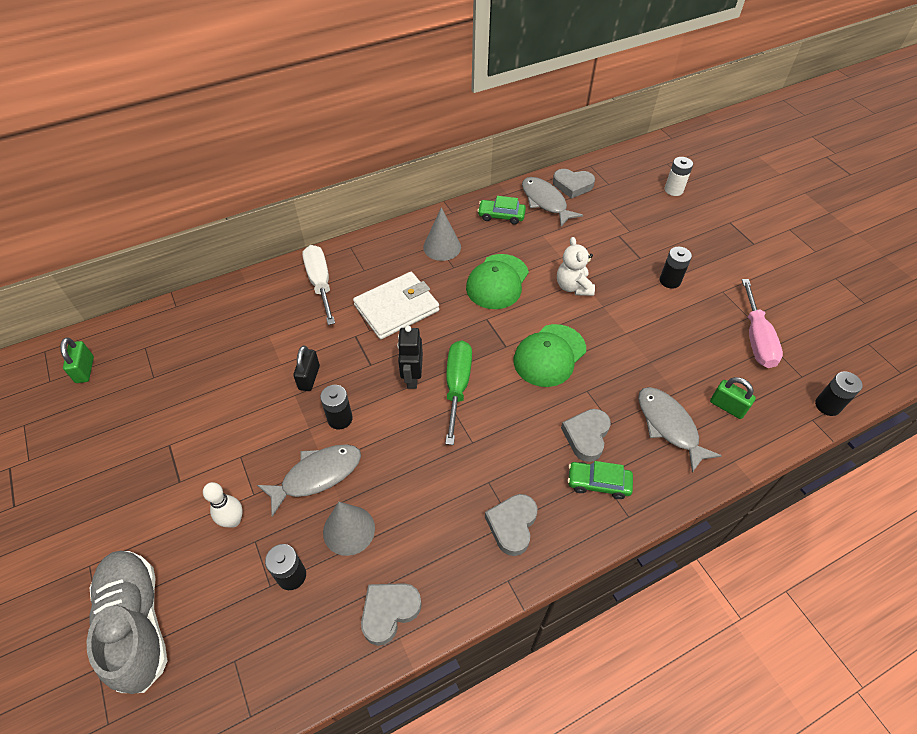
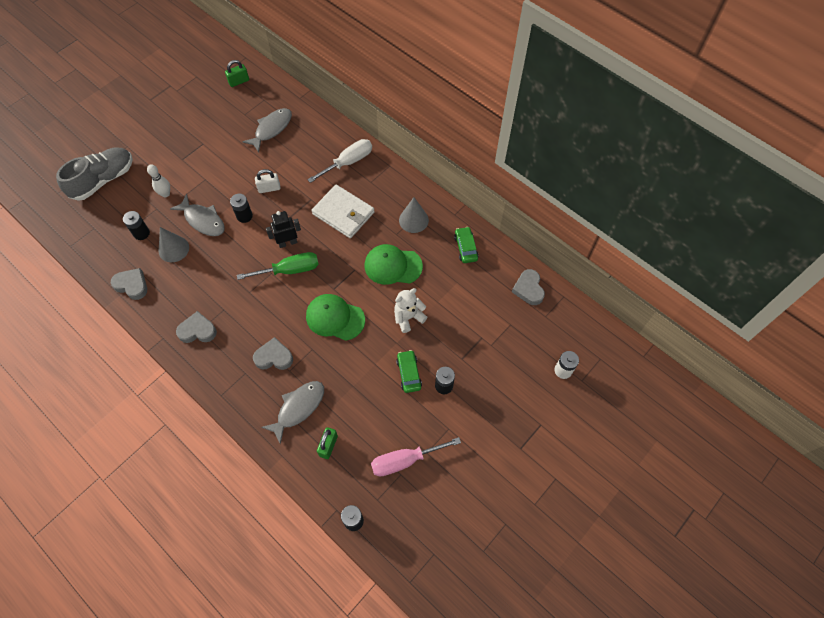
camera: 70 degrees right, 10 degrees up
(309, 377) = (269, 188): black padlock -> white padlock
(545, 202) = (497, 274): grey fish -> grey fish (271, 129)
(598, 483) = (240, 372): green car -> green car (409, 373)

